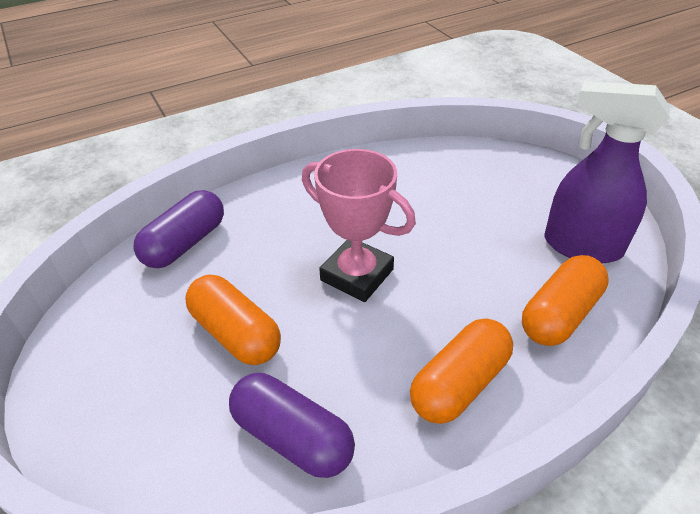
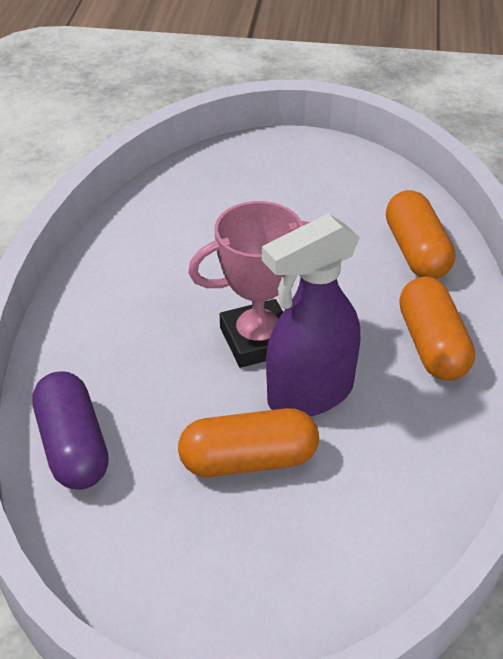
camera: 55 degrees left, 0 degrees up
(292, 437) = (400, 473): purple capsule -> none
(581, 246) = (361, 195): purple spray bottle -> purple spray bottle (309, 394)

